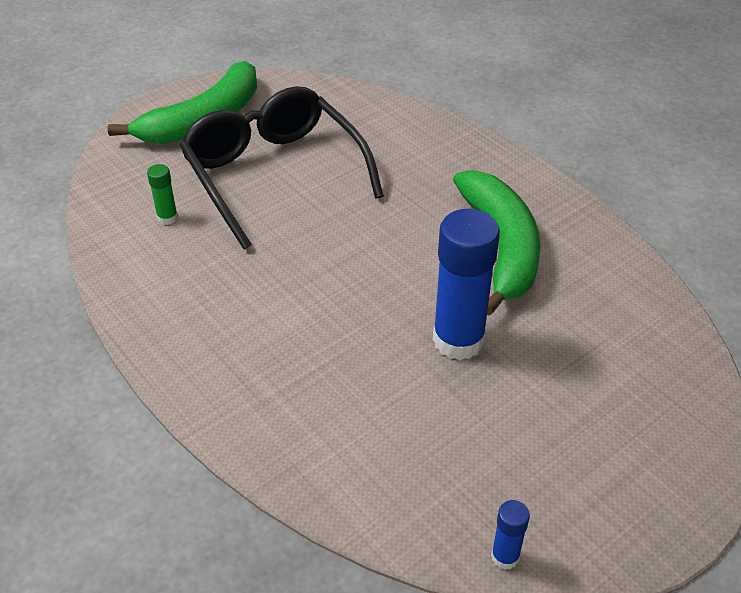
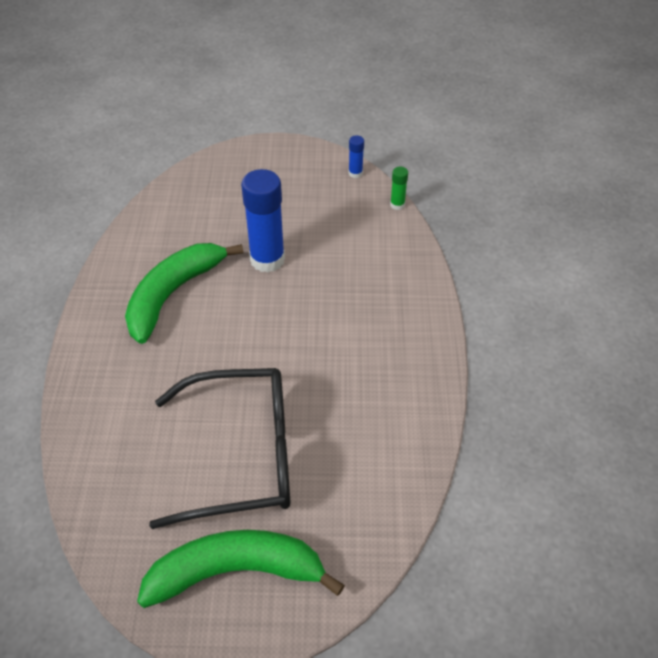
camera: 140 degrees left, 5 degrees up
(167, 218) = (356, 465): green glue stick -> green glue stick (397, 205)
(274, 174) = (242, 455): black glasses -> black glasses turned 105 degrees counterclockwise

